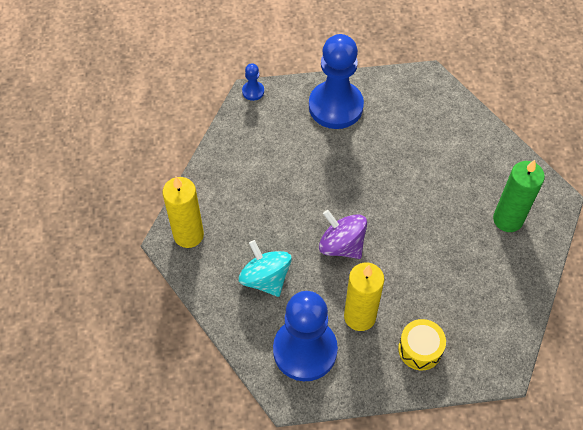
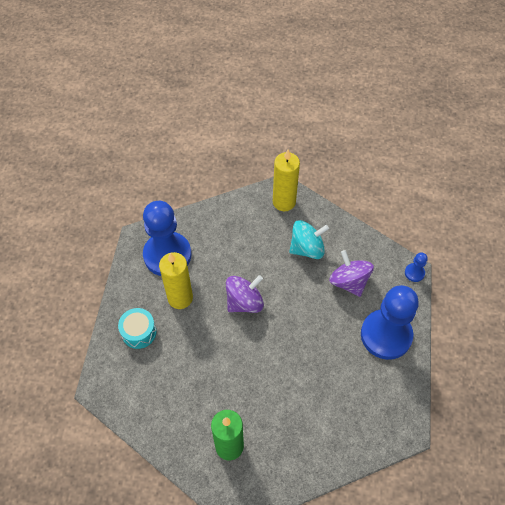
camera: 105 degrees right, 0 degrees up
(265, 278) = (232, 243): turquoise spinning top -> turquoise spinning top (307, 248)
(282, 148) = (349, 282): none -> purple spinning top
(420, 349) = (139, 332): yellow drum -> turquoise drum

